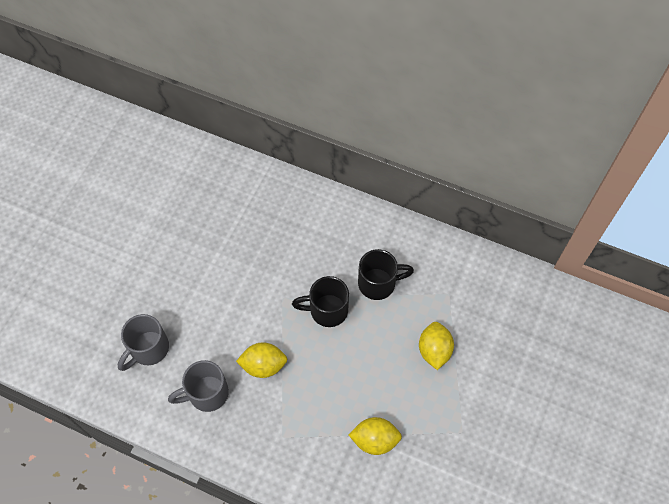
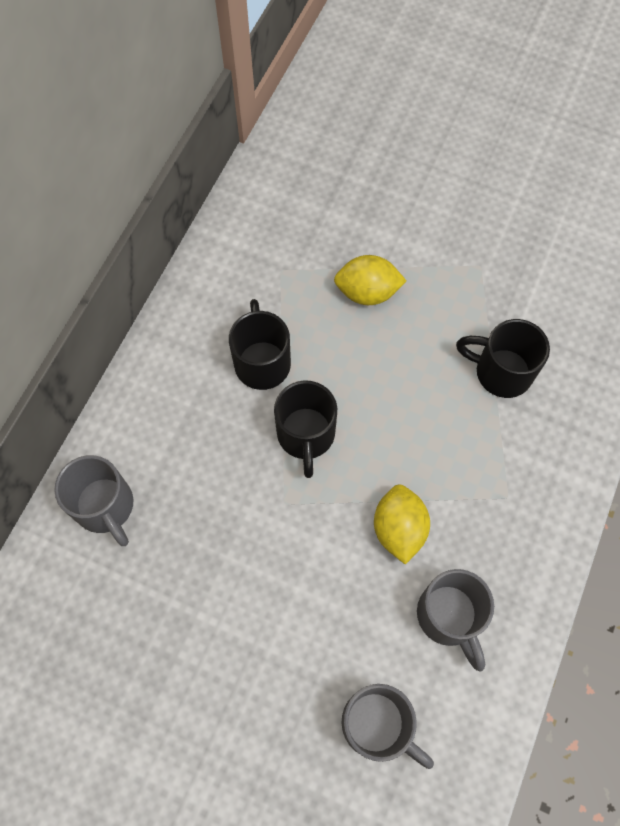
camera: 90 degrees left, 5 degrees up
(283, 201) = (105, 507): none -> grey mug
(374, 440) = (501, 372): yellow lemon -> black mug

